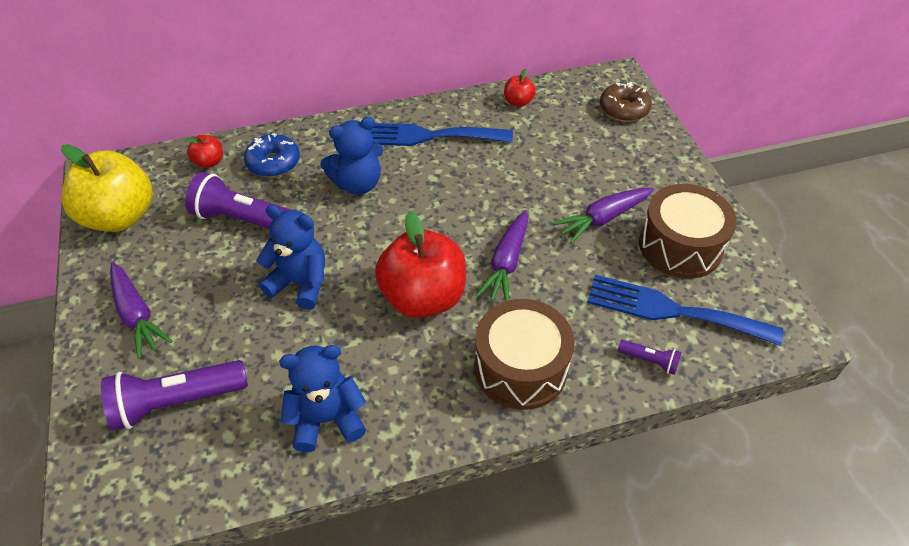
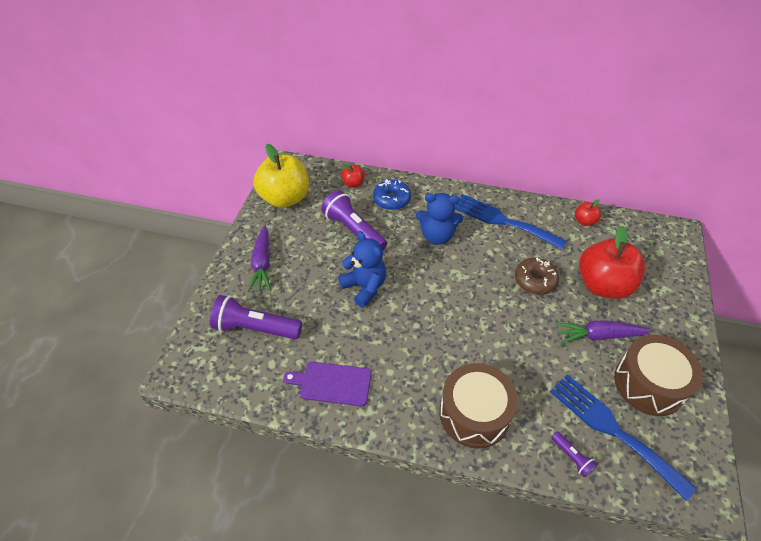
camera: 30 degrees right, 0 degrees up
(327, 419) = (332, 383): blue teddy bear -> purple cutting board
(423, 297) = (436, 333): red apple -> red apple (603, 285)
(506, 263) = (506, 336): purple carrot -> none
(624, 109) = (666, 259): brown donut -> brown donut (535, 280)

